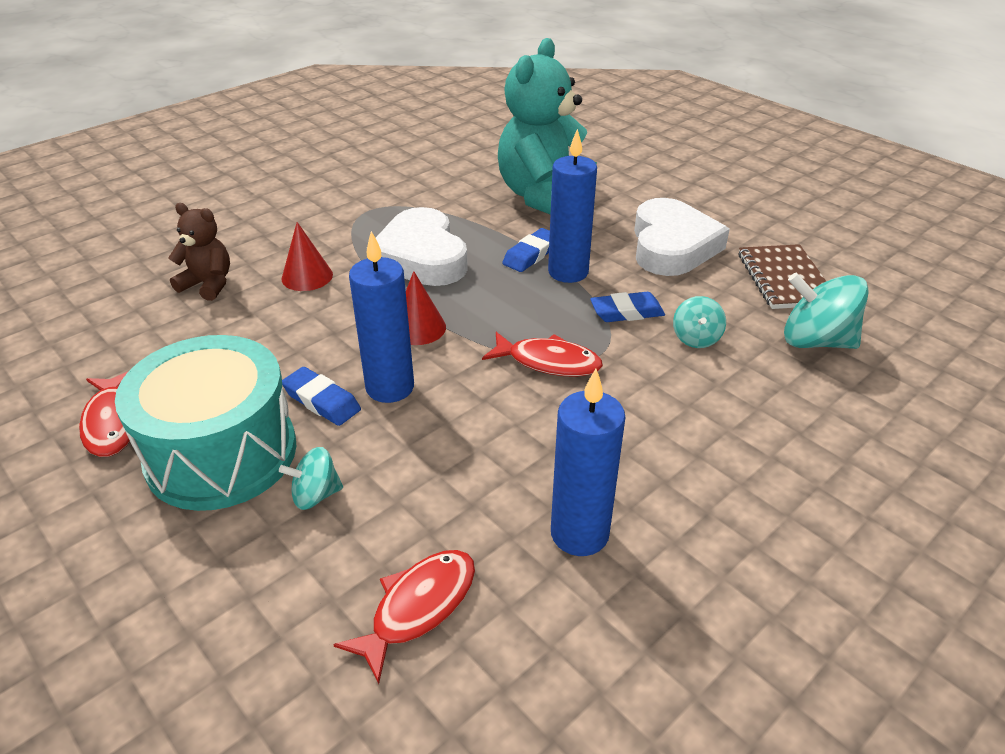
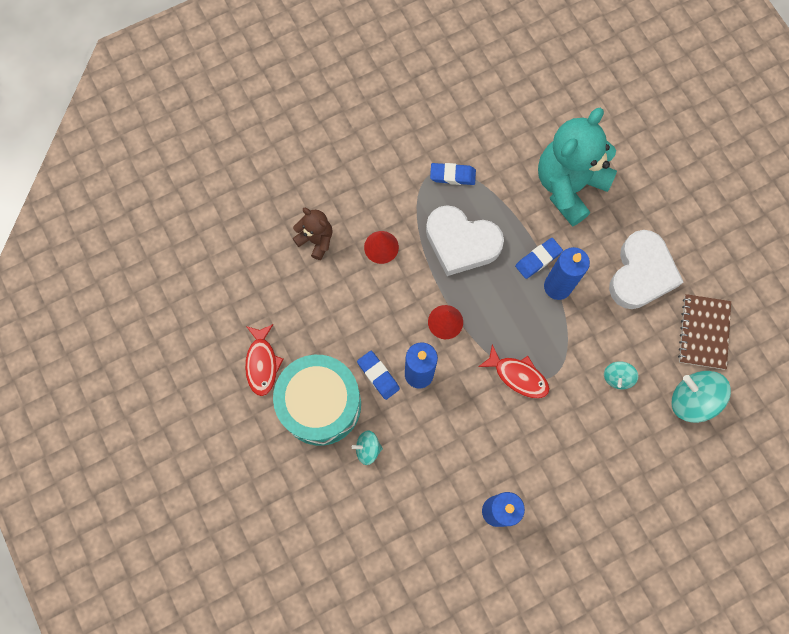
camera: 15 degrees right, 35 degrees up
(418, 607) = (408, 534): red fish -> none
(421, 257) = (461, 243): white heart -> white heart turned 60 degrees counterclockwise
(626, 312) = (582, 340): blue eraser -> blue eraser (452, 175)

